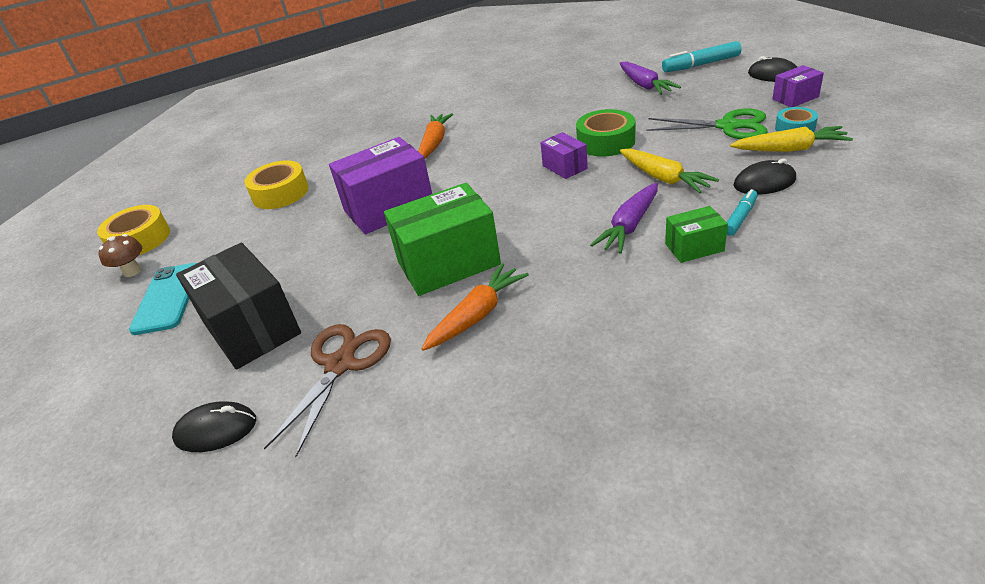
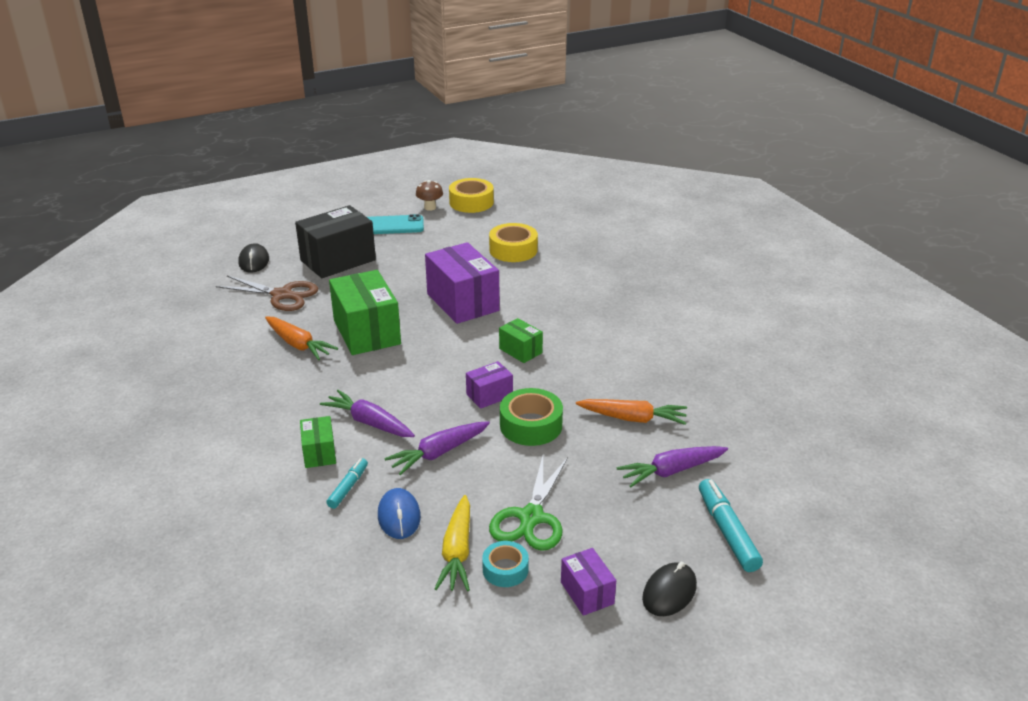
camera: 85 degrees right, 5 degrees down
(434, 143) = (574, 321): orange carrot -> orange carrot (632, 418)
(486, 162) = (520, 351): none -> green box
(663, 178) = (439, 453): yellow carrot -> purple carrot
(740, 217) = (348, 487): turquoise marker -> turquoise marker turned 105 degrees counterclockwise
(764, 182) = (399, 516): black mouse -> blue mouse

